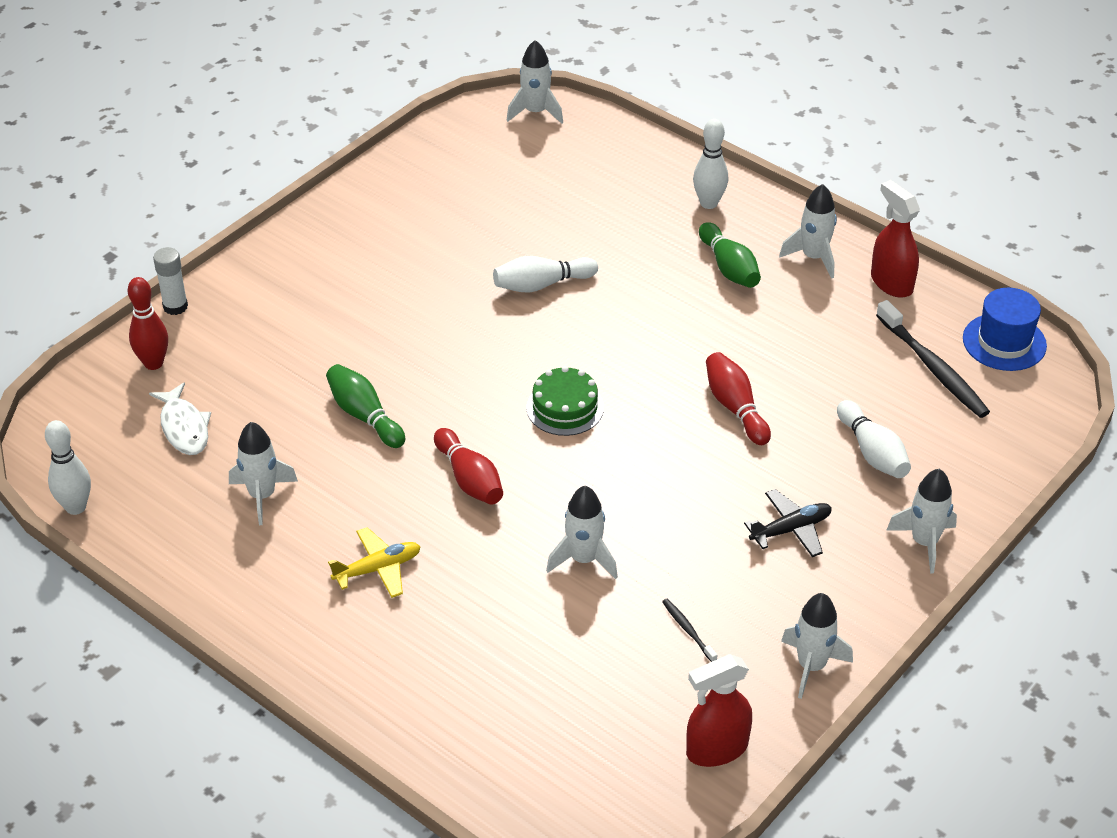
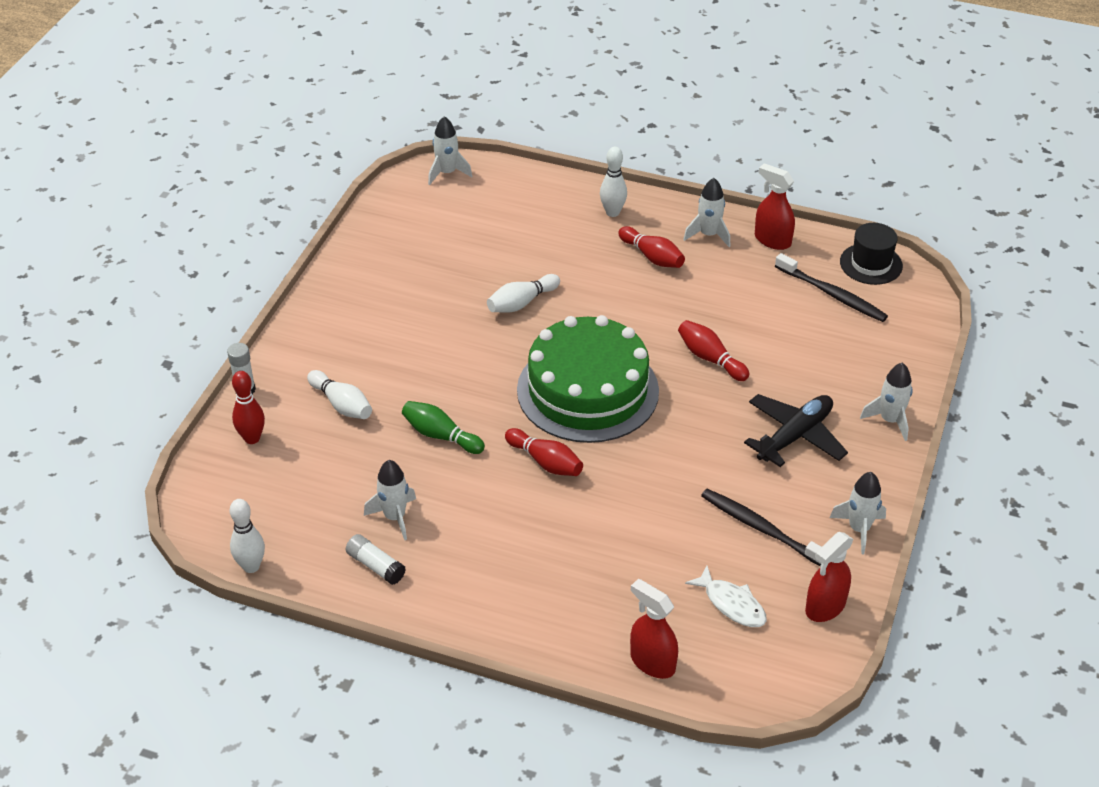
camera: 20 degrees left, 0 degrees up
(184, 427) = (304, 481): white fish -> white fish (731, 604)
(211, 546) = (375, 566): none -> white glue stick
(378, 569) = (513, 548): yellow plane -> none
(468, 752) = (652, 662): none -> red spray bottle
(565, 407) = (587, 390): green cake -> green cake, size x2.34
(583, 559) = (660, 498): white rocket -> none
(688, 630) = (761, 528): black toothbrush -> black toothbrush, size x2.15
(729, 268) = (652, 257): green bowling pin -> red bowling pin
(791, 530) = (795, 436): black plane -> black plane, size x1.60
(872, 452) = (822, 366): white bowling pin -> white bowling pin (342, 404)
(1004, 342) = (871, 264): blue hat -> black hat

